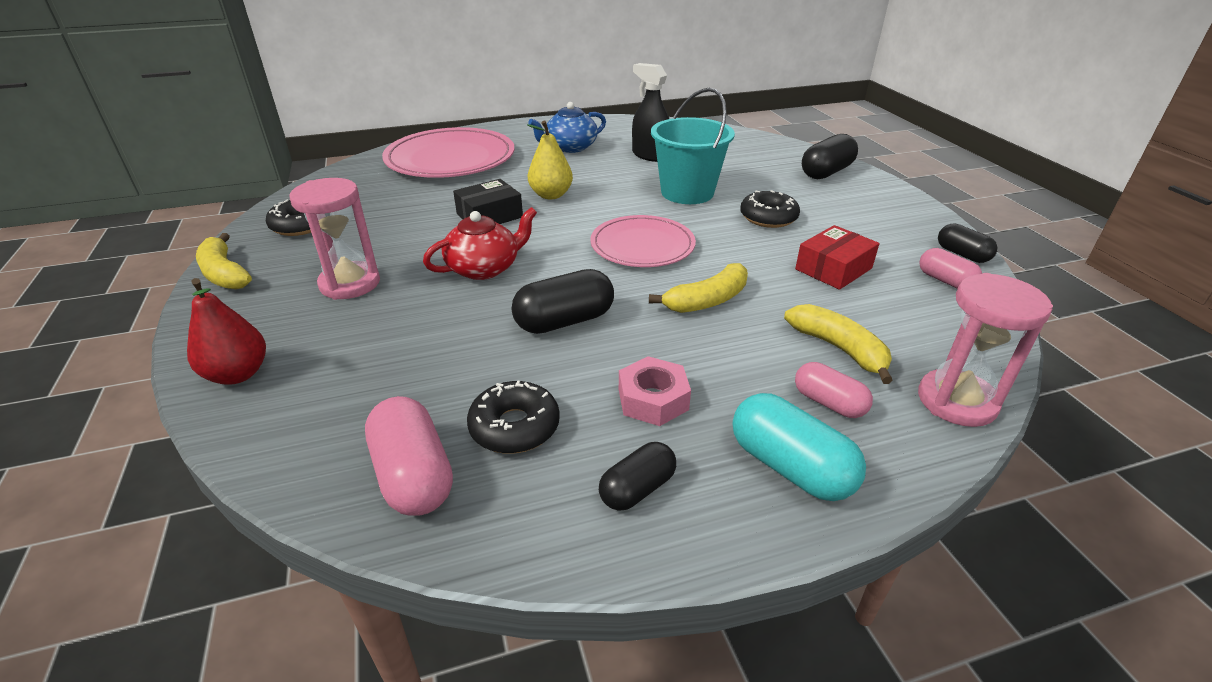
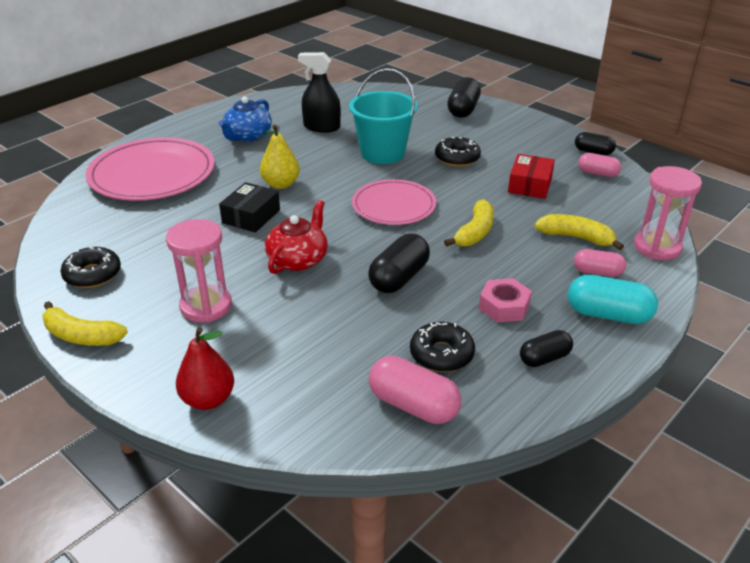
camera: 30 degrees left, 0 degrees up
(637, 489) = (544, 358): black capsule -> black capsule turned 45 degrees clockwise

